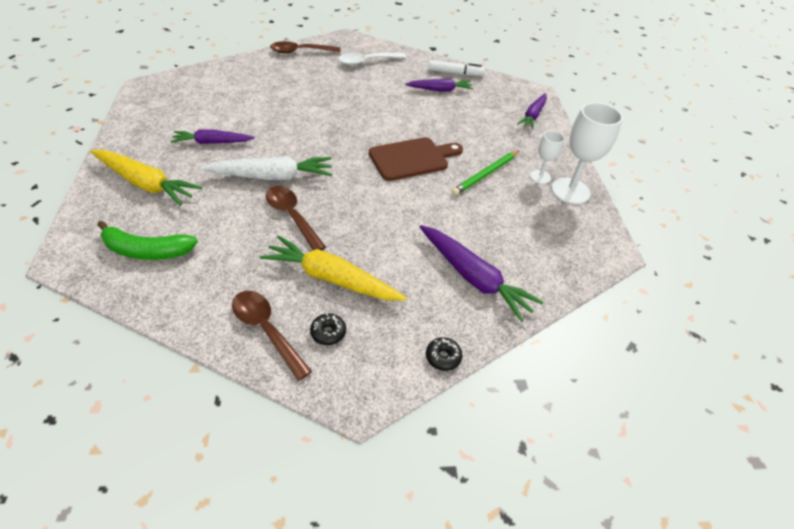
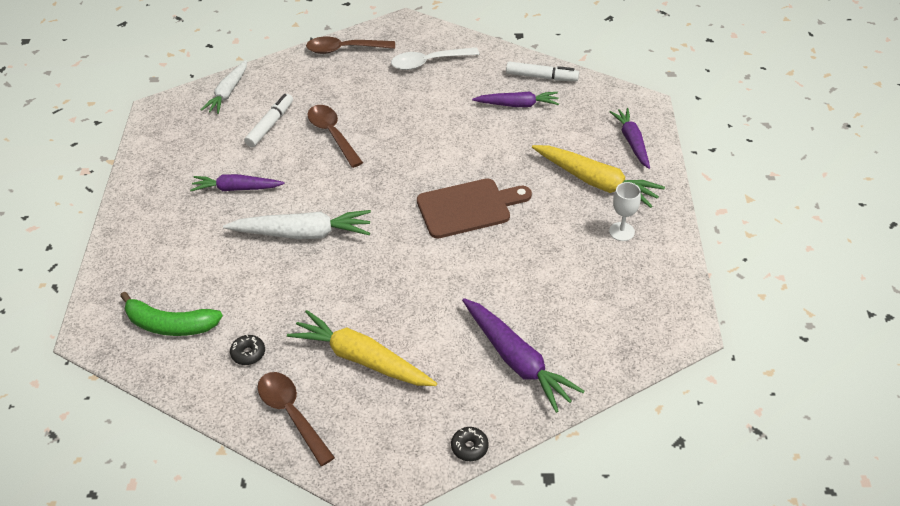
camera: 10 degrees right, 0 degrees up
(145, 183) = (165, 243): yellow carrot -> yellow carrot (596, 182)
(206, 76) = (228, 92): none -> white carrot
(241, 98) = (270, 125): none -> white marker
(292, 216) = (323, 285): brown spoon -> brown spoon (332, 134)
(328, 333) = (354, 418): black donut -> black donut (248, 353)
(485, 174) = (554, 229): green pencil -> none
(533, 116) = (632, 142): purple carrot -> purple carrot turned 135 degrees clockwise
(570, 191) = (655, 251): white goblet -> none

